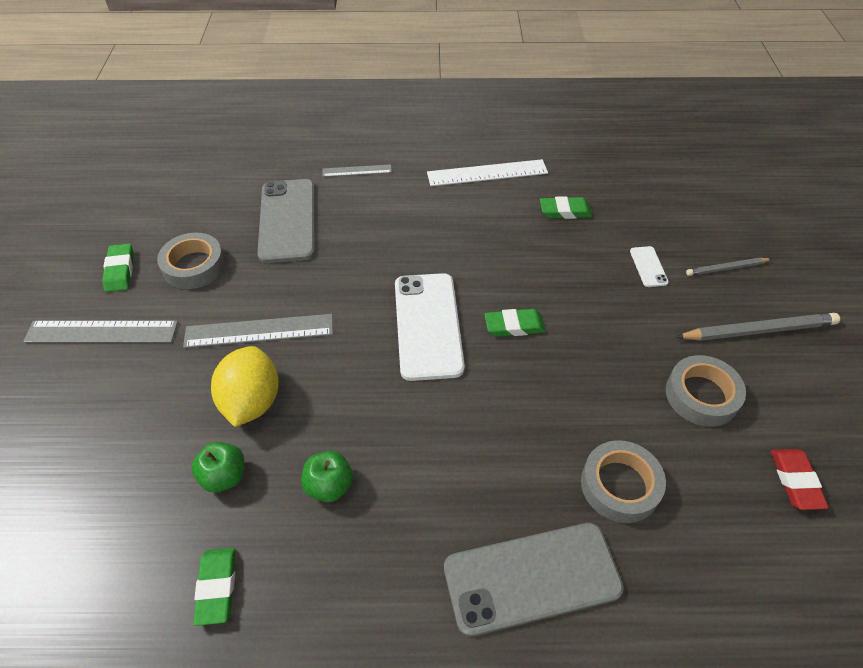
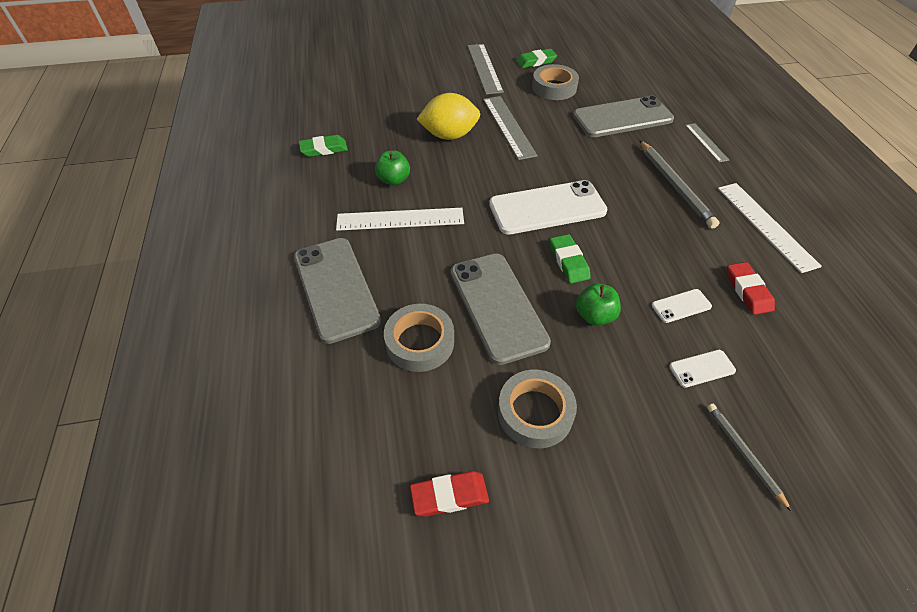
camera: 80 degrees right, 0 degrees up
(224, 476) = (393, 136): green apple -> green apple (594, 316)
(414, 485) = (400, 219): none -> white ruler
(565, 211) = (747, 291): green eraser -> red eraser
(572, 401) = (498, 306): none -> grey phone
(579, 258) = (681, 306): none -> white phone
(758, 331) = (651, 482): grey pencil -> grey pencil (674, 185)

